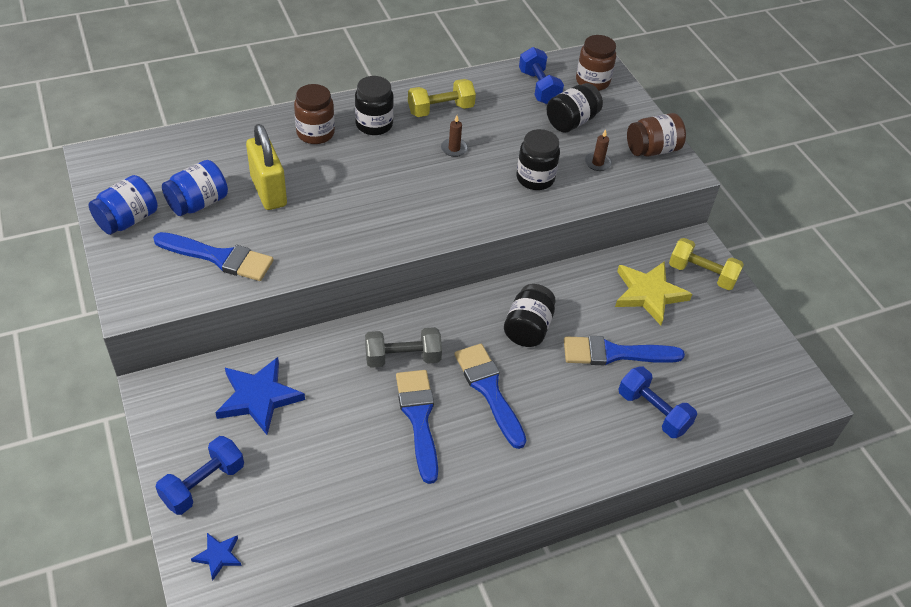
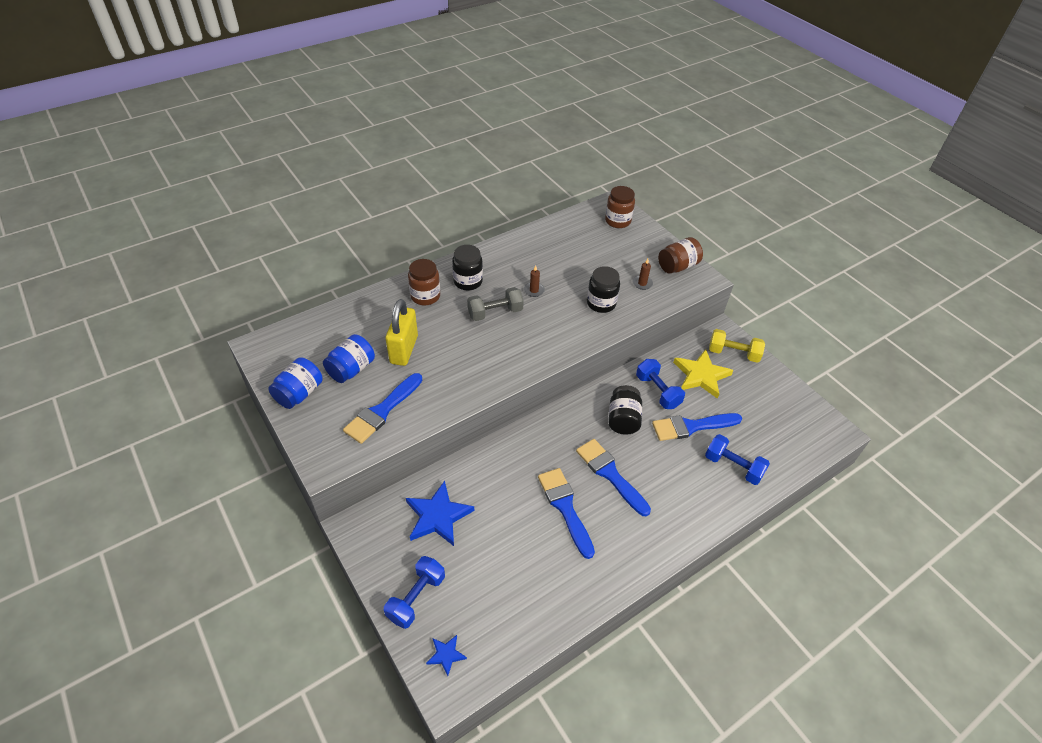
camera: 10 degrees left, 0 degrees up
(219, 257) = (382, 411): blue brush -> blue brush turned 120 degrees clockwise
(268, 191) = (404, 349): yellow padlock -> yellow padlock turned 45 degrees clockwise
(402, 358) = (538, 461): grey dumbbell -> grey dumbbell (495, 312)
(440, 110) = (514, 261): yellow dumbbell -> none
(539, 87) = (580, 232): blue dumbbell -> blue dumbbell (657, 391)
(571, 122) = (613, 254): black jar -> none

